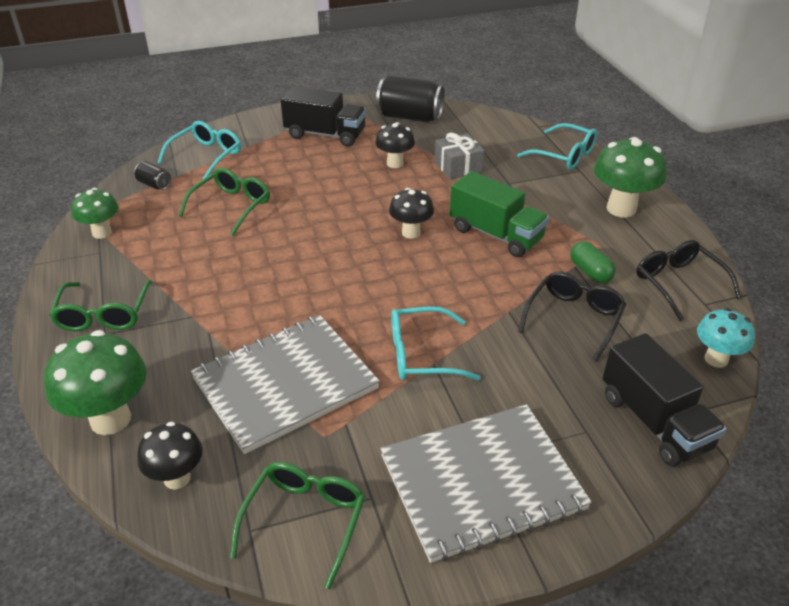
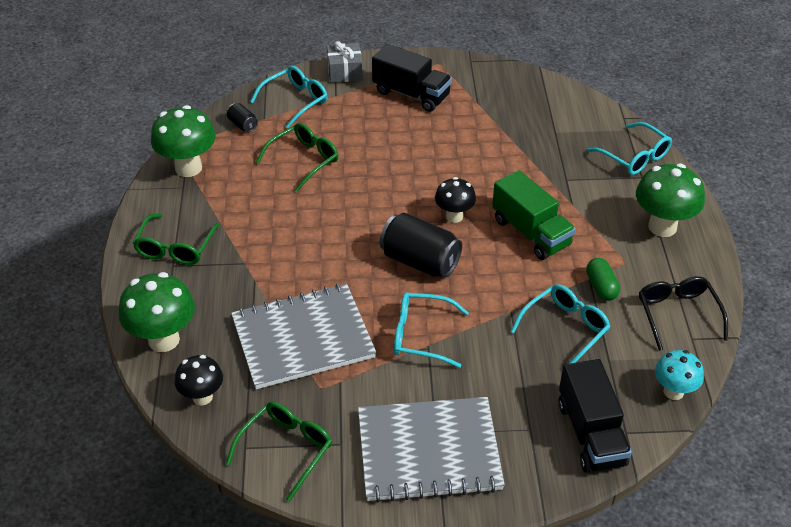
camera: 15 degrees right, 5 degrees up
(102, 233) = (188, 168): green mushroom -> green mushroom, size x1.62
(395, 163) = (466, 138): black mushroom -> none
(410, 117) = (499, 86): black can -> black can (420, 261)
(458, 167) = (525, 153): grey gift -> grey gift (345, 72)
(574, 318) = (565, 329): black glasses -> turquoise glasses

